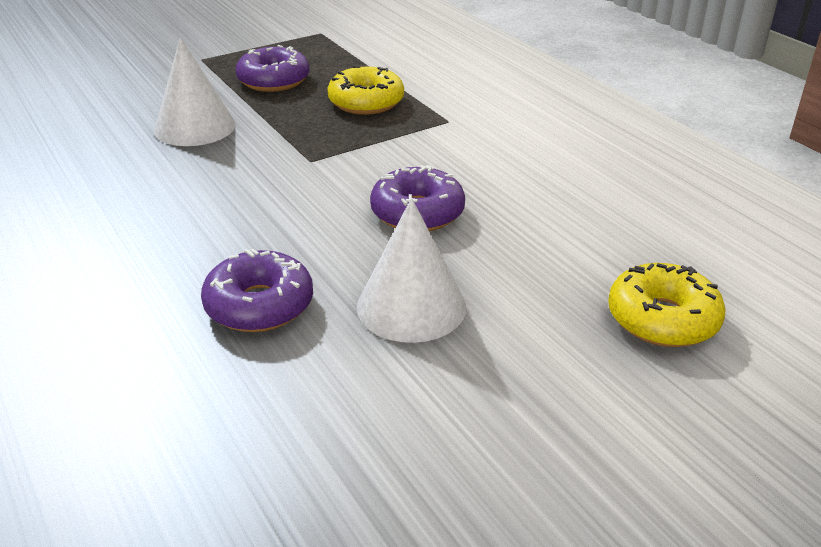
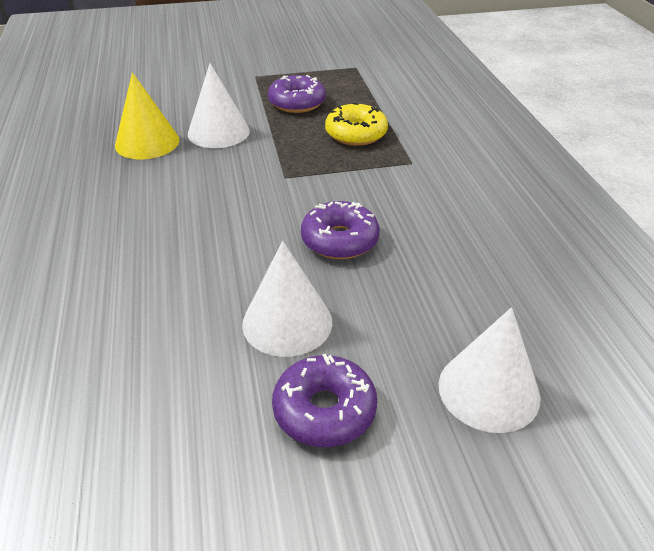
camera: 20 degrees right, 5 degrees up
(107, 153) = (147, 142): none -> yellow cone
(259, 305) = (178, 292): purple donut -> purple donut (324, 410)
(662, 319) = (488, 390): yellow donut -> white cone

